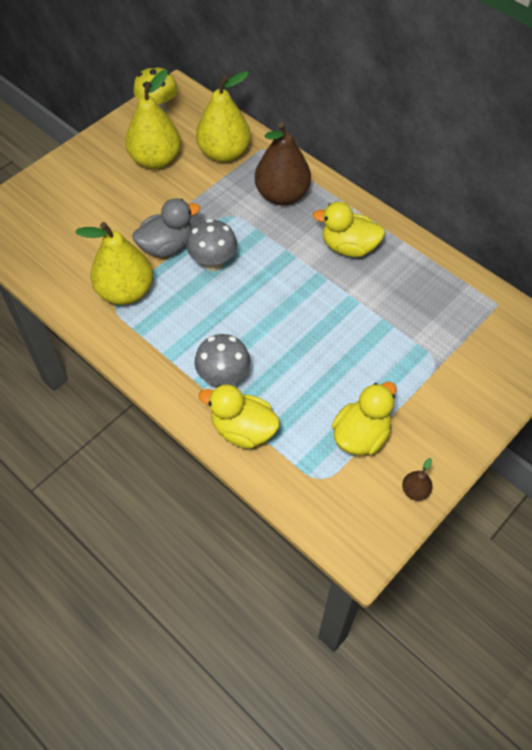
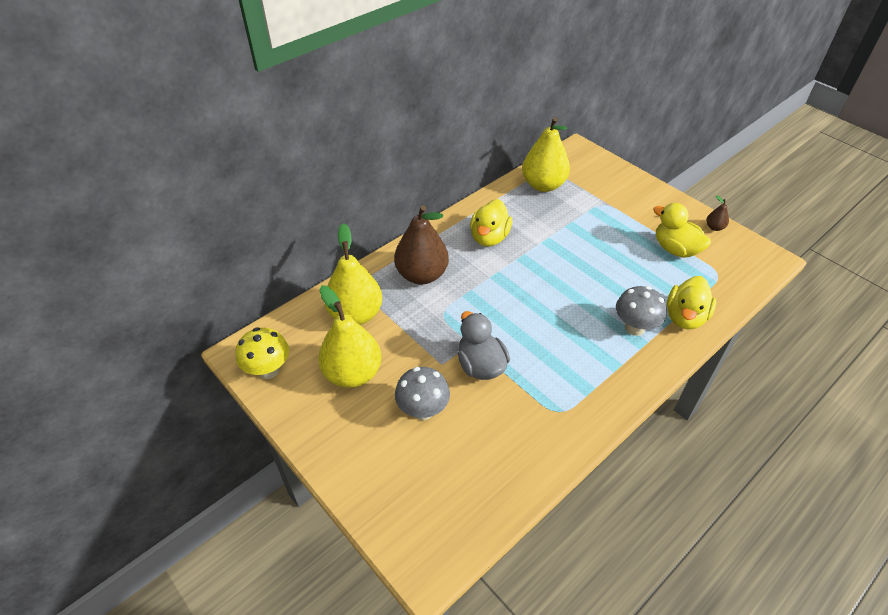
camera: 85 degrees left, 10 degrees down
(126, 291) = (540, 401): yellow pear -> yellow pear (543, 185)
(213, 263) = (504, 329): grey mushroom -> grey mushroom (423, 410)

